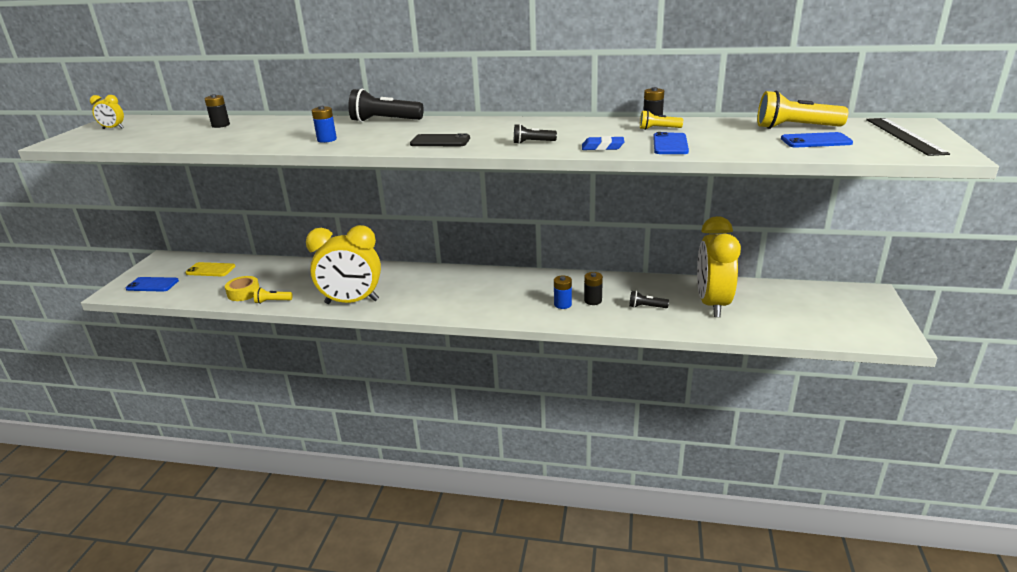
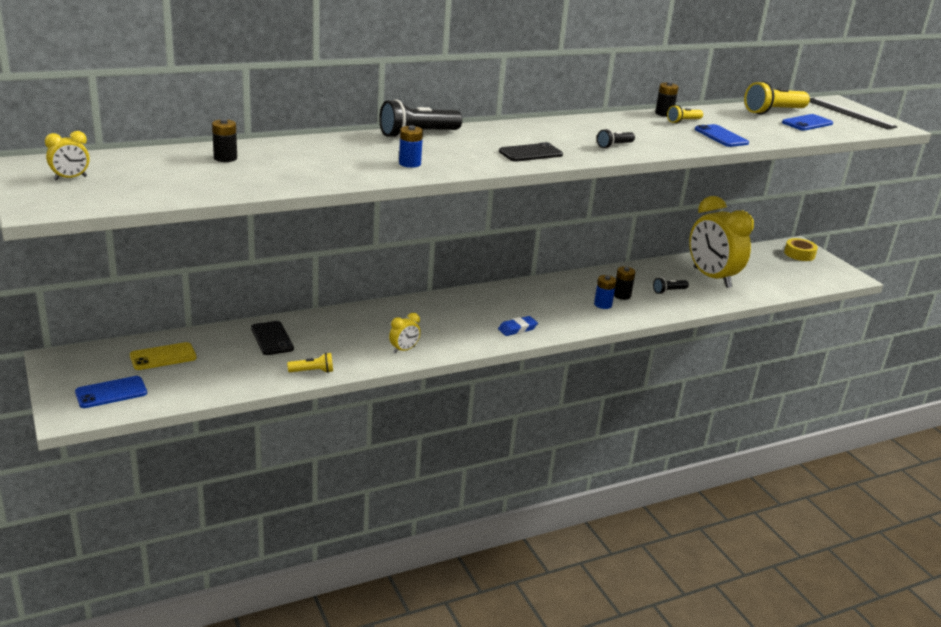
camera: 40 degrees left, 0 degrees up
(243, 293) = (259, 371): yellow tape -> yellow tape (799, 254)
(272, 301) = (313, 371): yellow flashlight -> yellow flashlight turned 150 degrees counterclockwise
(285, 273) = (272, 338): none -> black phone
(352, 302) = (404, 350): yellow clock -> yellow clock, size x0.41
(602, 147) = (678, 144): blue eraser -> blue eraser (517, 329)

